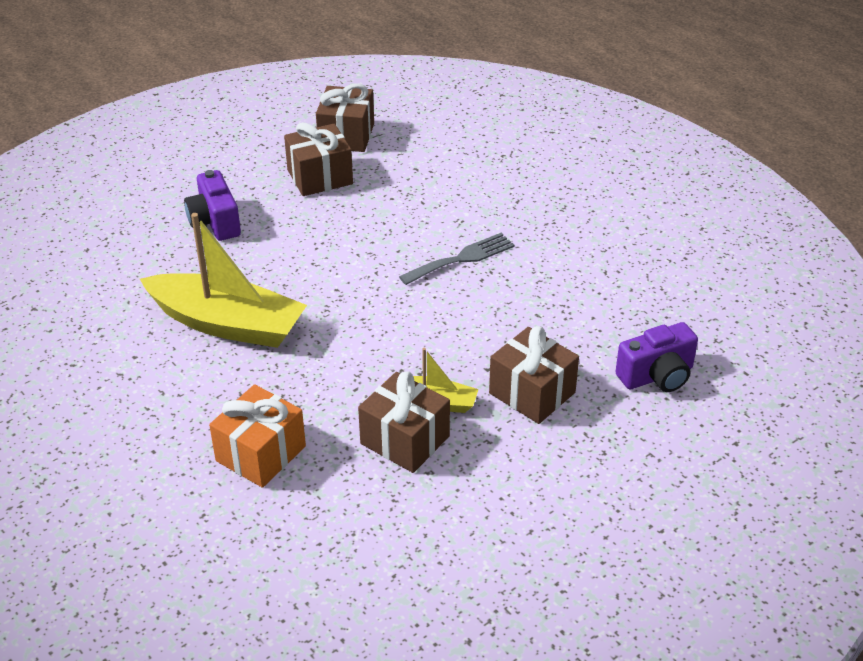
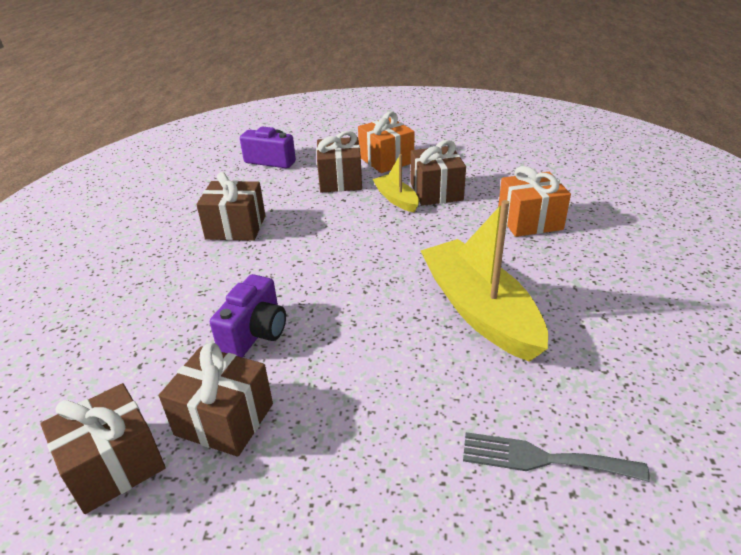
camera: 135 degrees left, 5 degrees down
(215, 222) = (391, 431): purple camera -> purple camera (255, 333)
(461, 259) = (251, 263): grey fork -> grey fork (543, 459)
(529, 461) = (386, 160): none -> orange gift
(534, 279) = (236, 227): none -> brown gift

